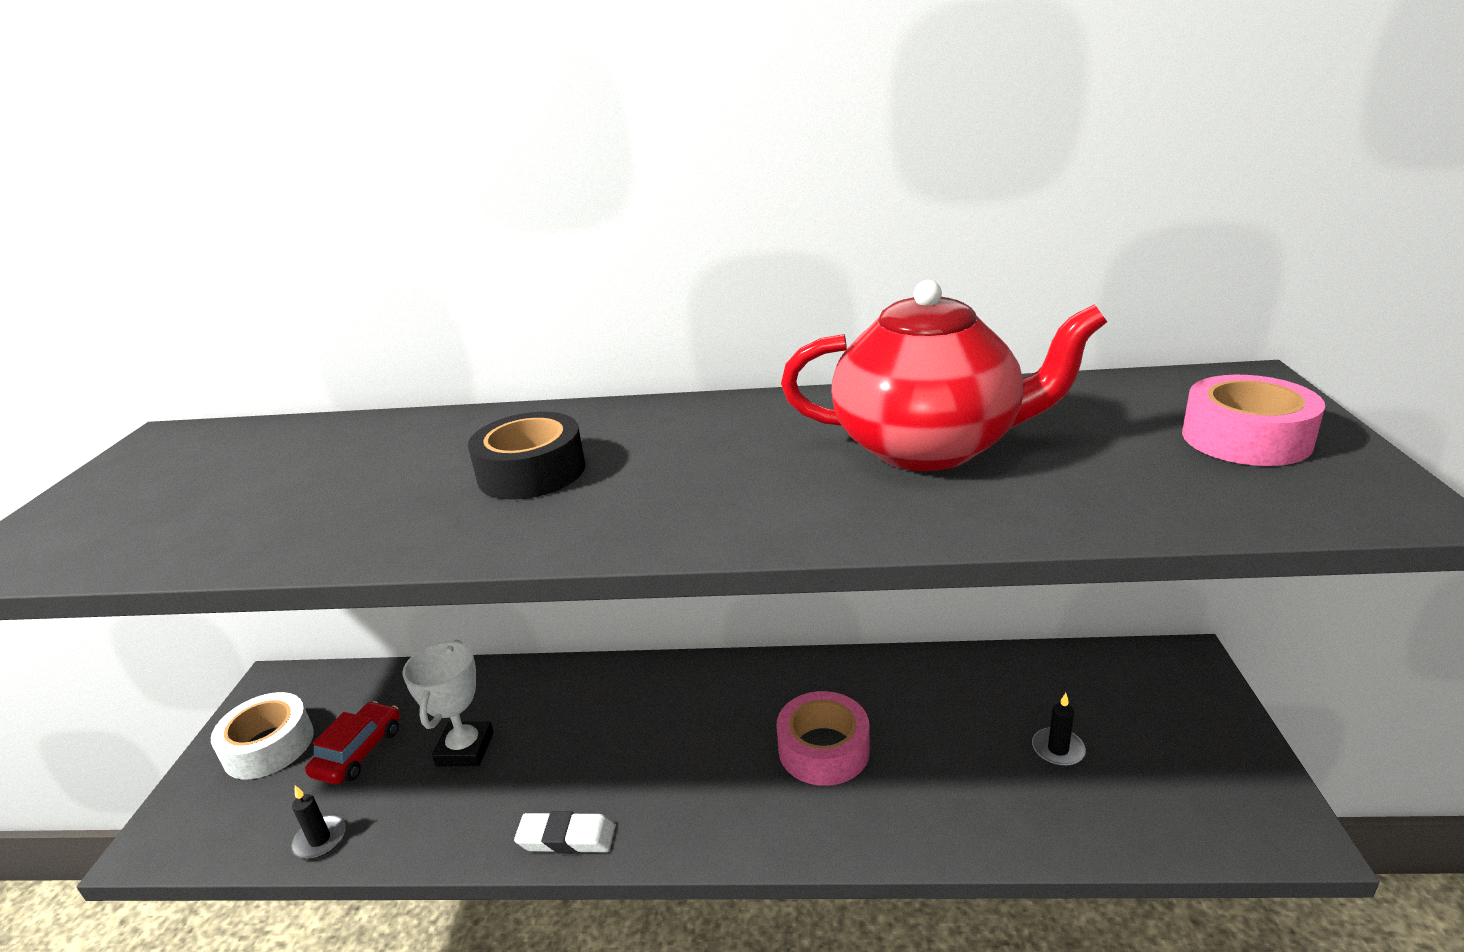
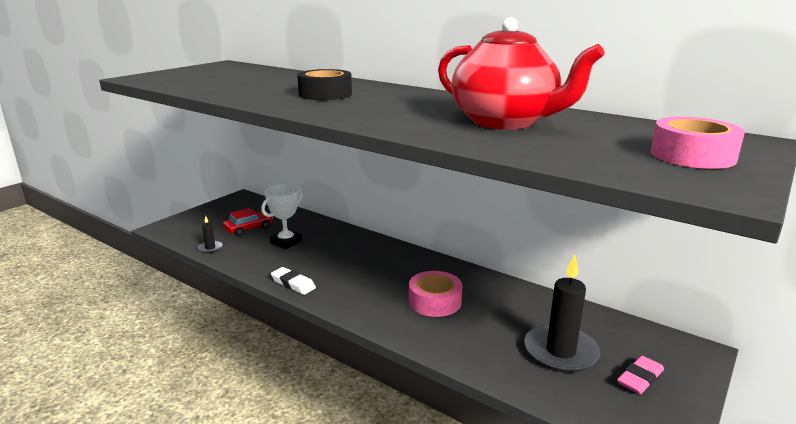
camera: 30 degrees right, 5 degrees down
(269, 746) = (221, 215): white tape -> none
(1058, 749) = (560, 352): black candle -> black candle, size x2.24
(1175, 741) = (640, 378): none -> pink eraser

